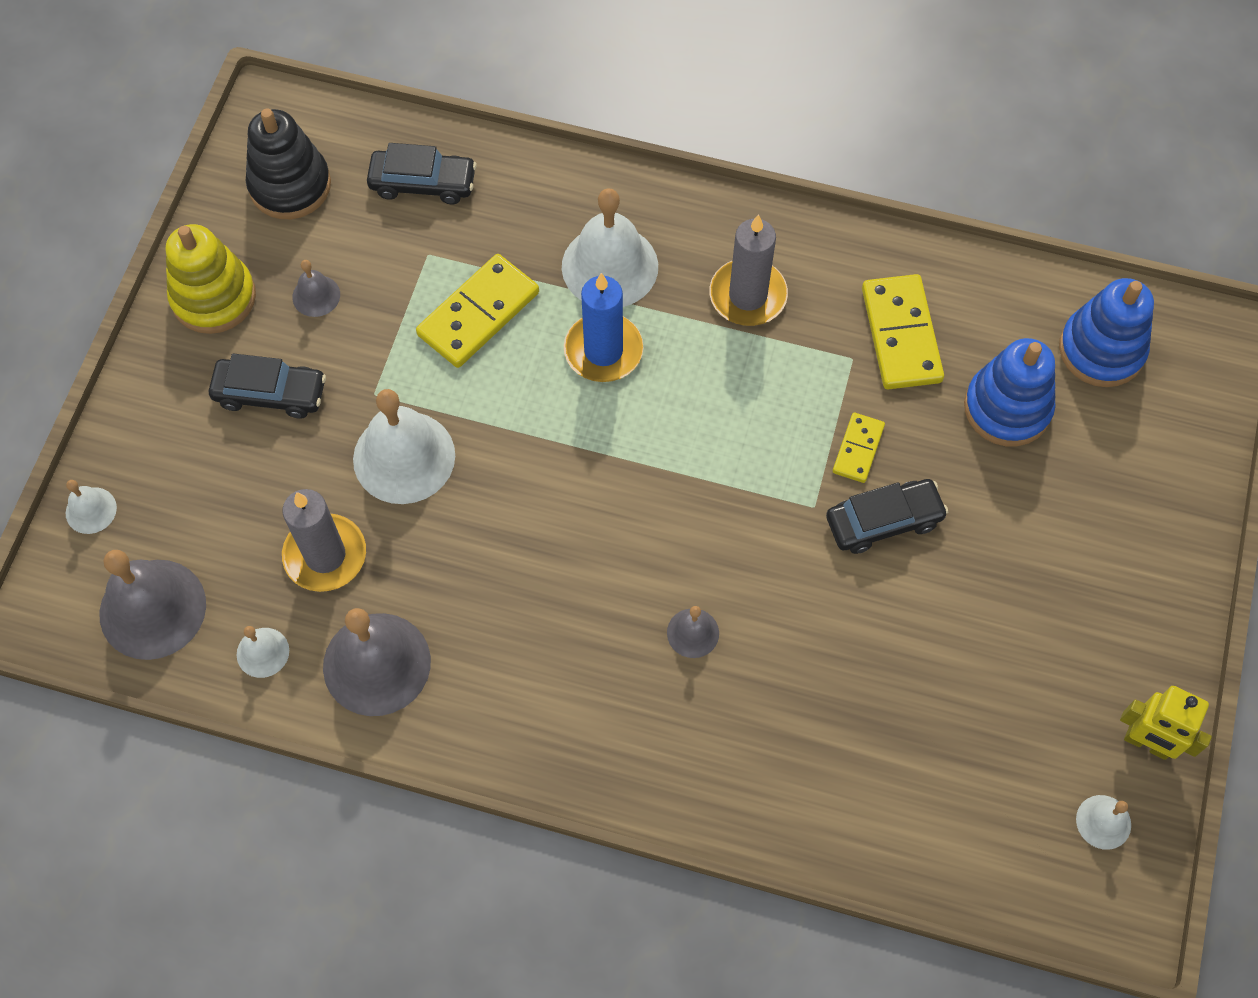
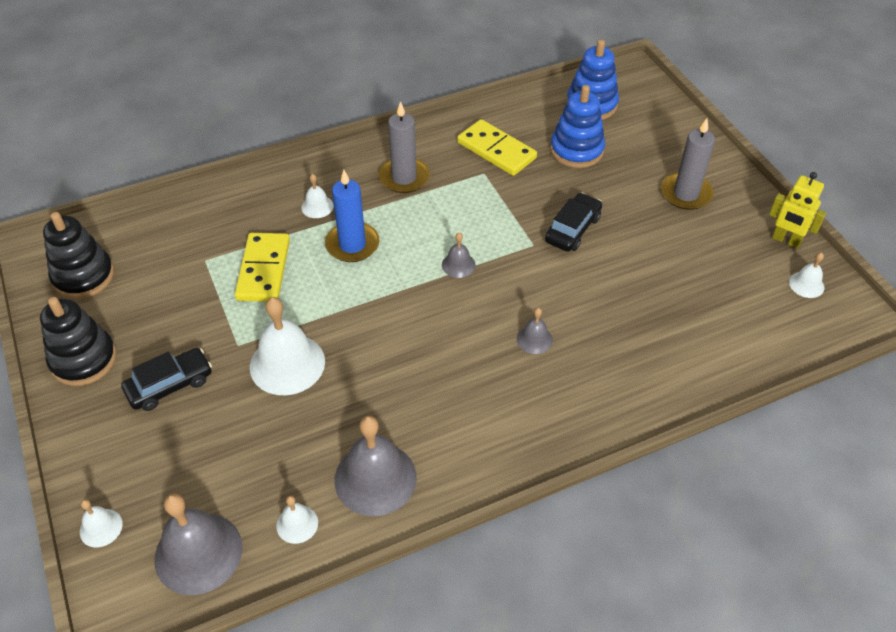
camera: 40 degrees left, 15 degrees down
(214, 297) = (83, 360): yellow stacking toy -> black stacking toy
(316, 295) = (153, 319): grey bell -> grey bell (458, 265)
(325, 555) = (287, 444): grey candle -> grey candle (686, 194)
(423, 183) = (169, 230): black car -> none
(610, 266) = (317, 206): white bell -> white bell, size x0.49
(858, 449) = (528, 208): yellow domino -> none
(1147, 743) = (786, 240): yellow robot -> yellow robot turned 45 degrees clockwise

